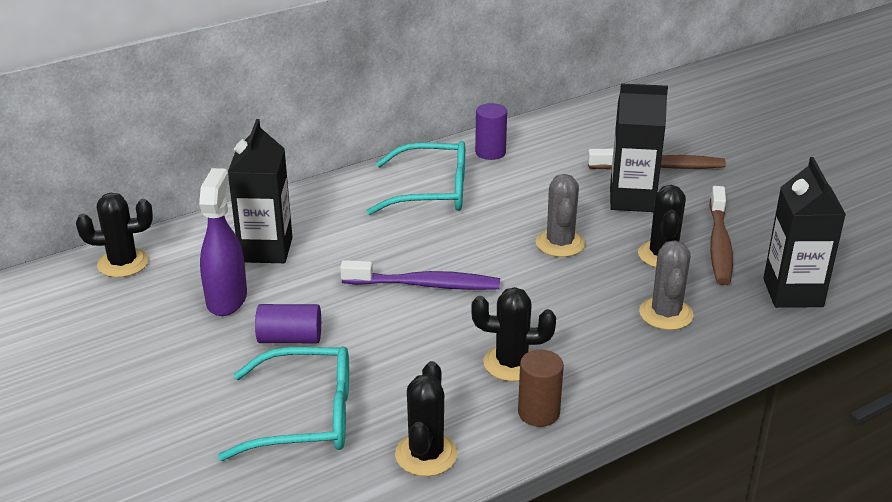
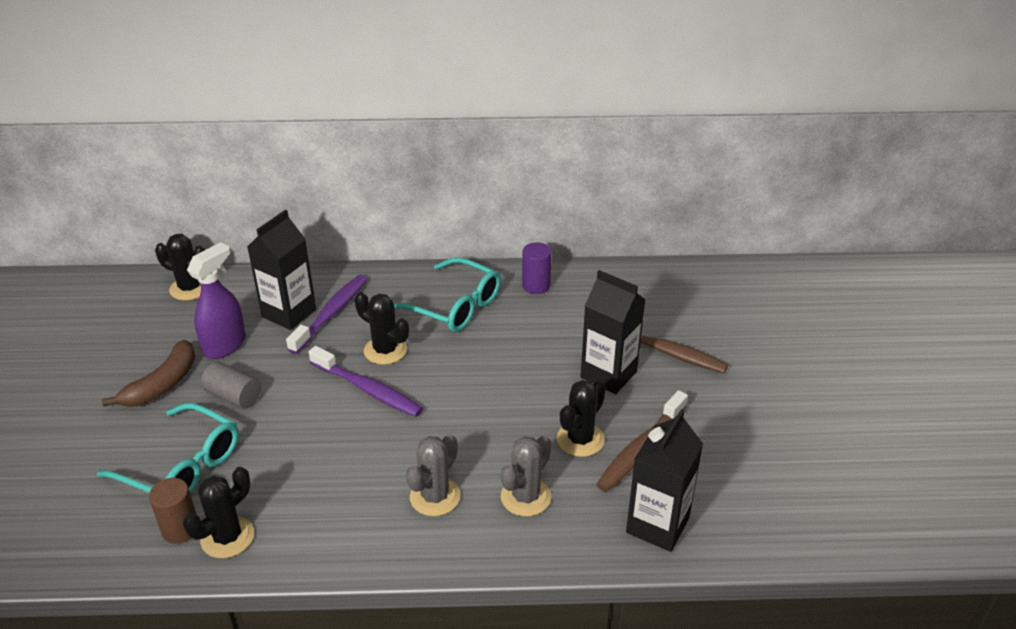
camera: 30 degrees right, 5 degrees up
(195, 356) = (162, 384): none -> brown banana
(290, 338) = (233, 396): purple cylinder -> grey cylinder
(312, 236) = (331, 313): none -> purple toothbrush
(511, 363) = (361, 487): black cactus -> black cactus (385, 350)
(538, 413) = (338, 541): brown cylinder -> brown cylinder (180, 529)
(560, 243) = (506, 394): grey cactus -> grey cactus (435, 497)

